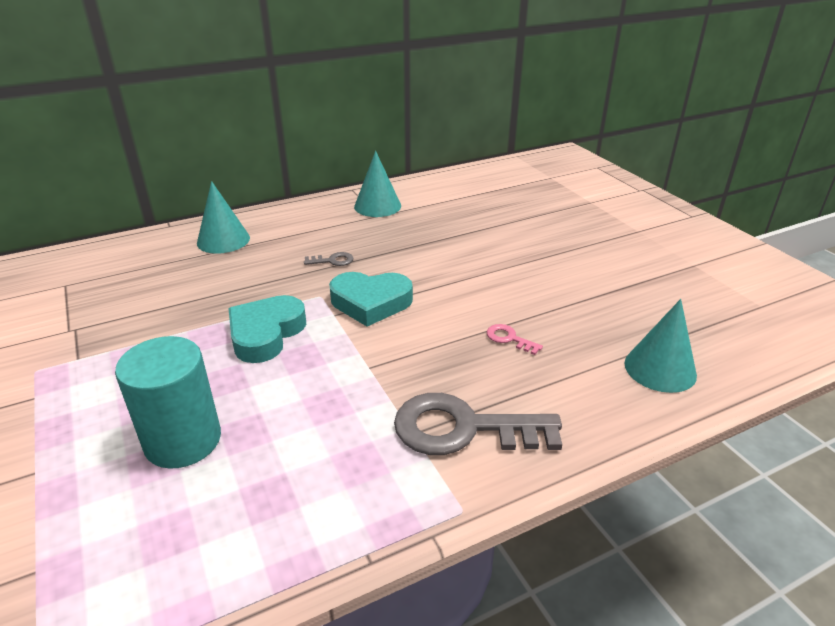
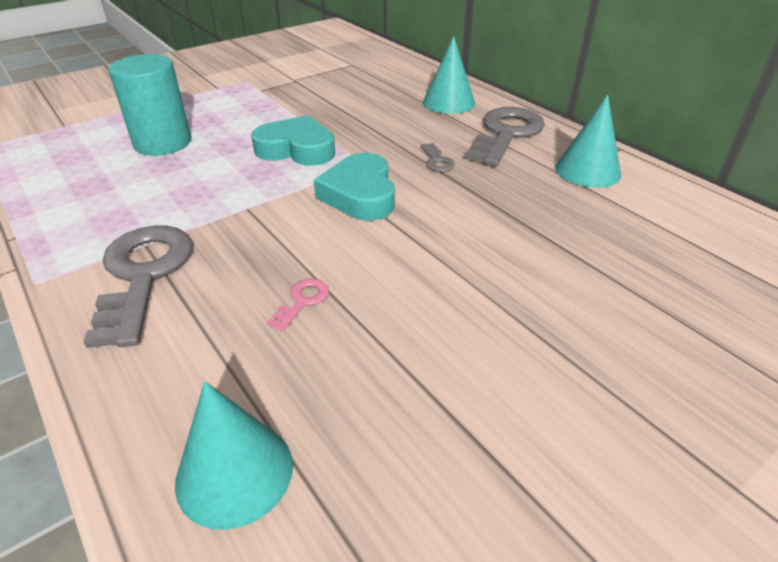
camera: 80 degrees right, 5 degrees up
(304, 224) = (506, 134): none -> grey key

